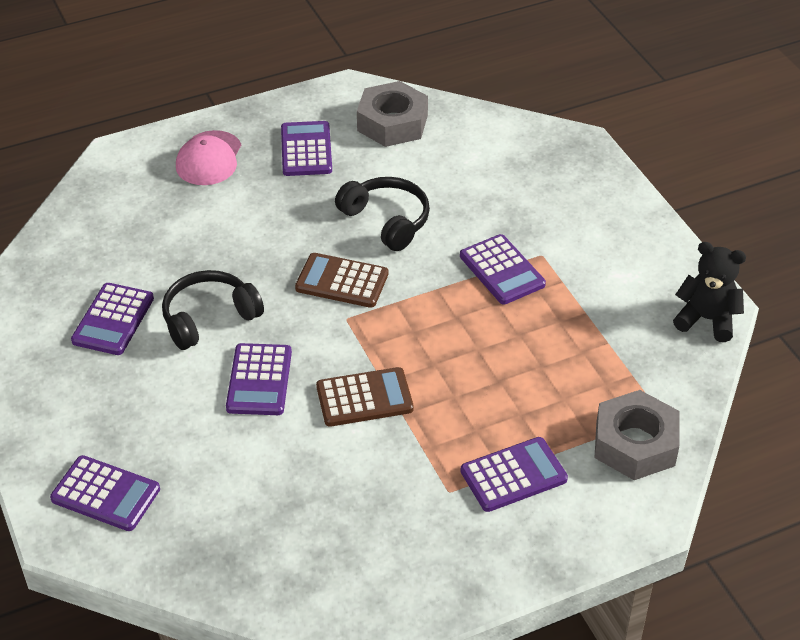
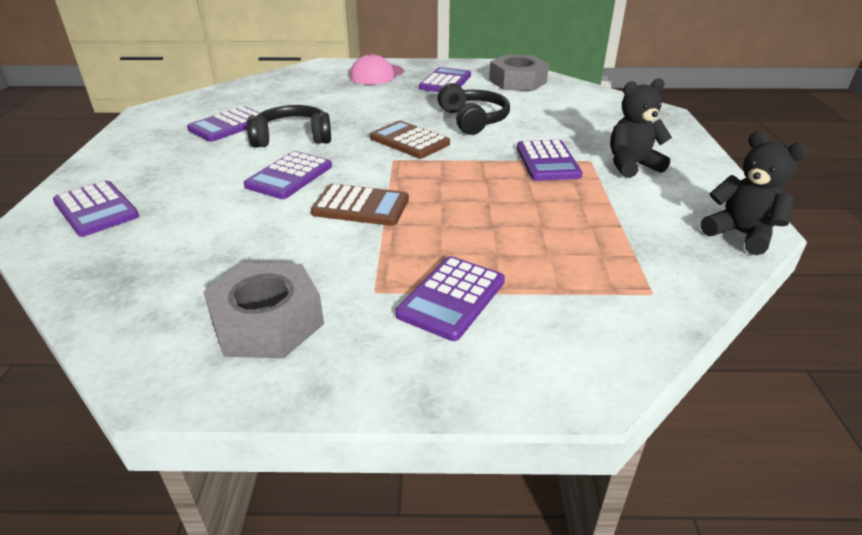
camera: 25 degrees right, 10 degrees down
(513, 475) = (451, 298): purple calculator -> purple calculator turned 120 degrees clockwise
(584, 250) = (631, 165): none -> black teddy bear
(635, 444) = (607, 310): grey nut -> grey nut (267, 322)

